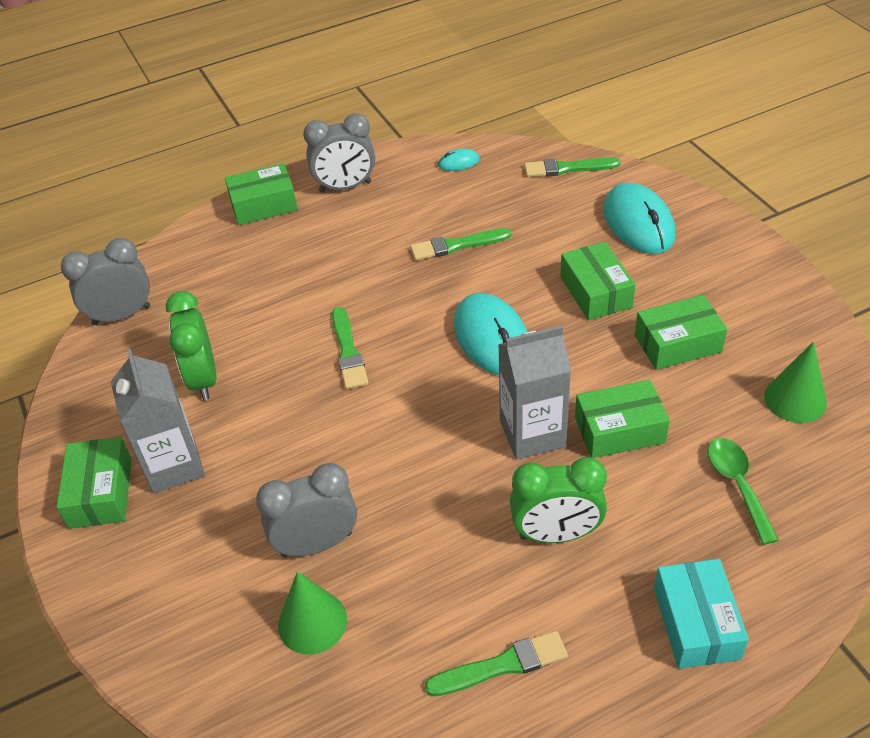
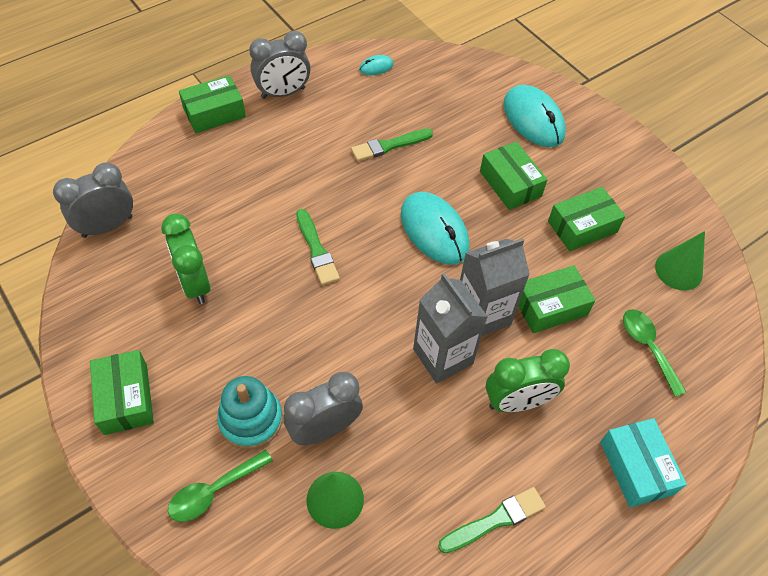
camera: 15 degrees left, 10 degrees up
(174, 465) = (186, 367): grey carton -> grey carton (443, 356)
(175, 599) = (214, 491): none -> green spoon
(234, 527) = (251, 420): none -> turquoise stacking toy
(567, 168) = (468, 70): green brush -> none

